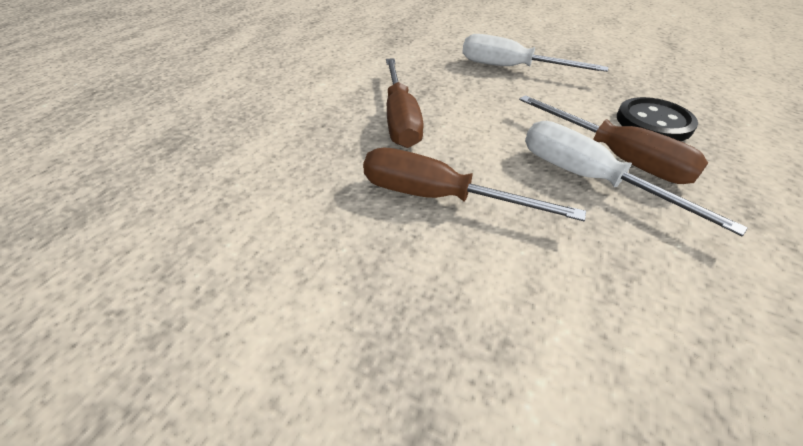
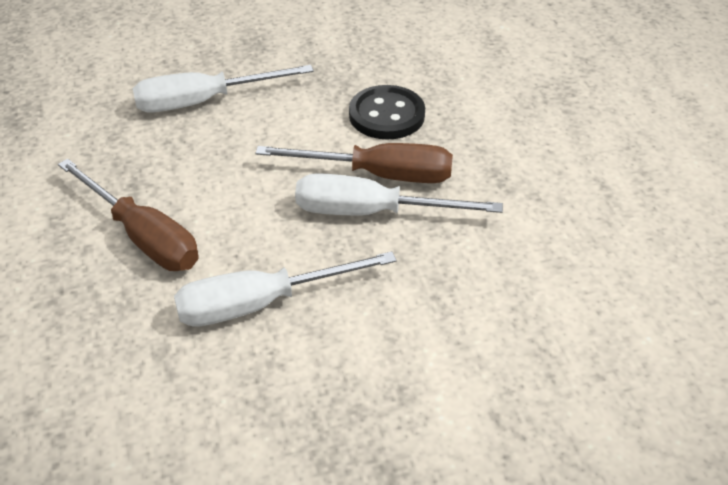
camera: 40 degrees left, 0 degrees up
(439, 197) = (261, 304): brown screwdriver -> white screwdriver

